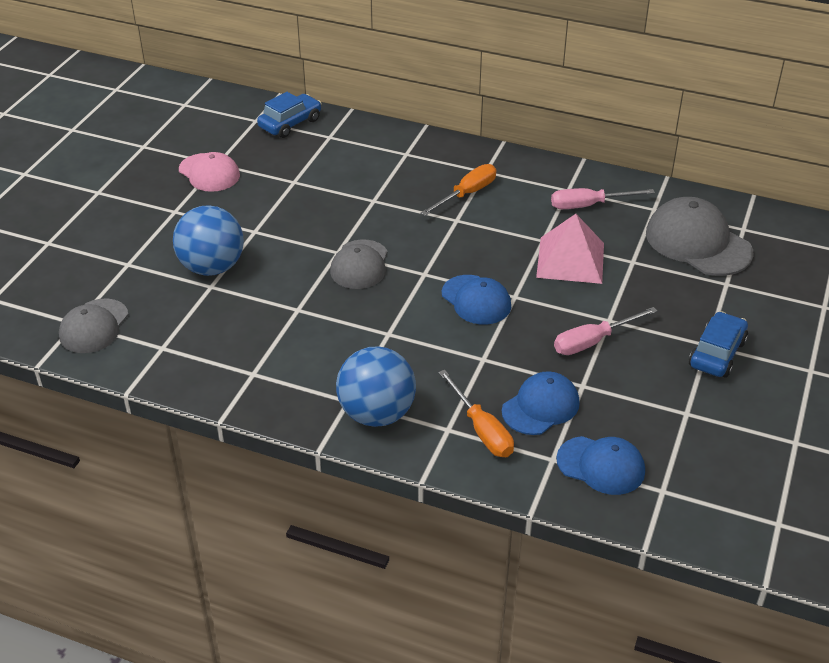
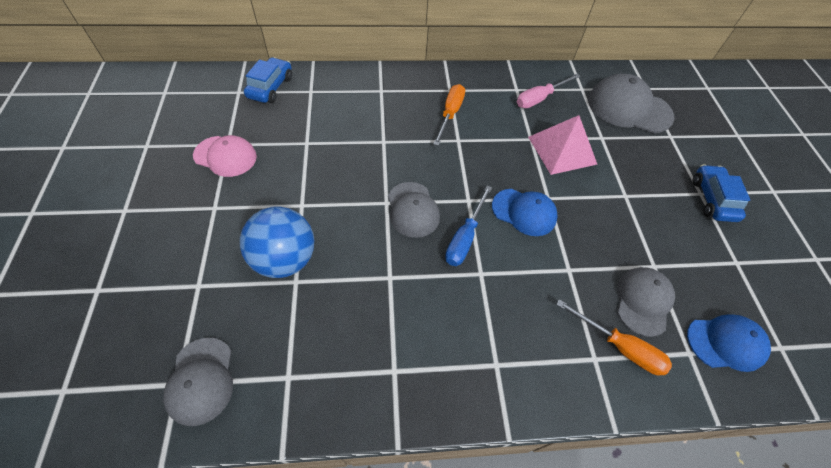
camera: 30 degrees left, 15 degrees up
(376, 414) = (529, 369): blue ball -> none
(395, 302) = (464, 238): none -> blue screwdriver
(540, 407) = (643, 301): blue cap -> grey cap
(593, 341) = (630, 220): pink screwdriver -> none

